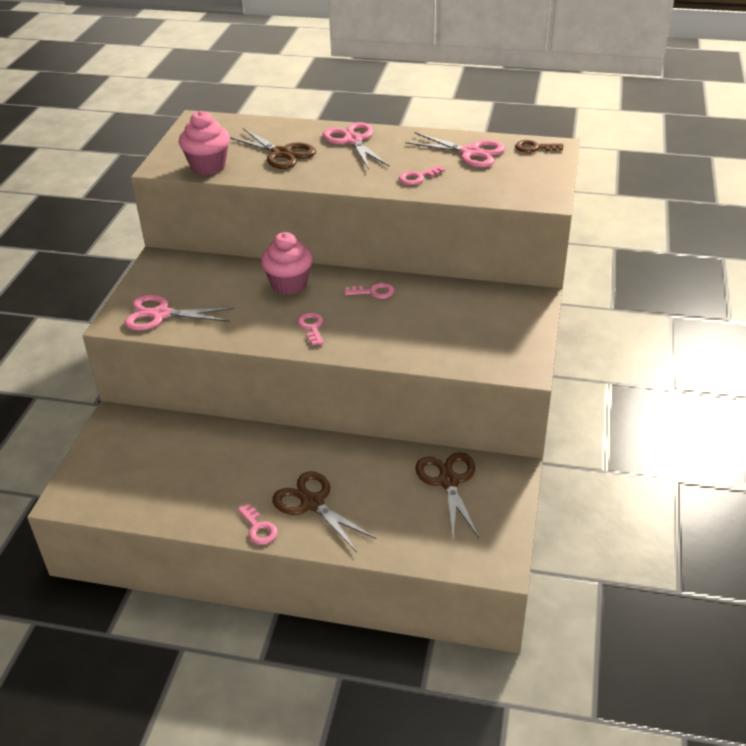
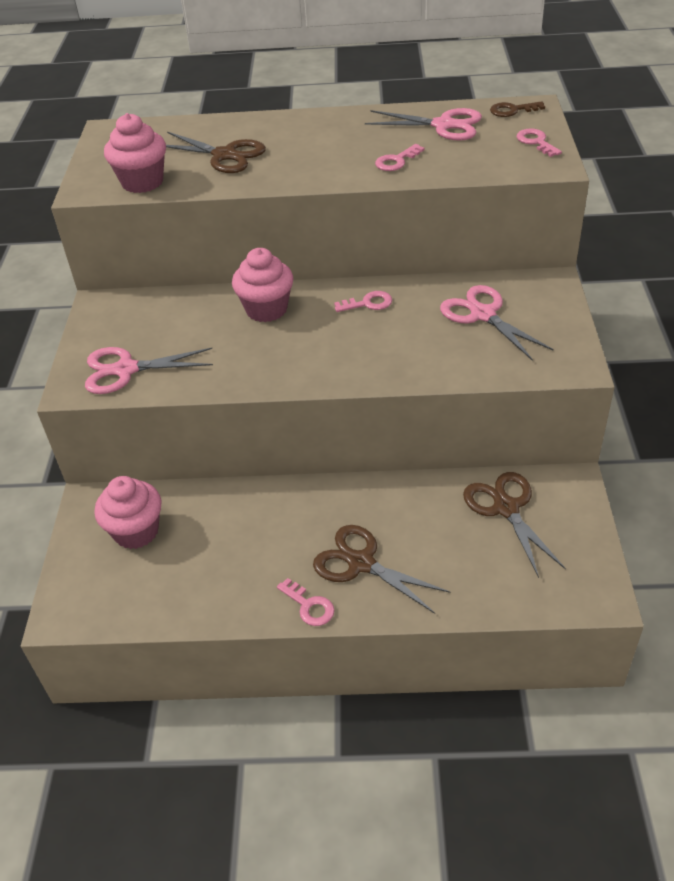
camera: 10 degrees left, 5 degrees up
(142, 447) = (136, 531): none -> pink cupcake
(311, 327) = (312, 356): pink key -> pink key (536, 142)
(353, 141) = (302, 129): pink scissors -> pink scissors (482, 314)

